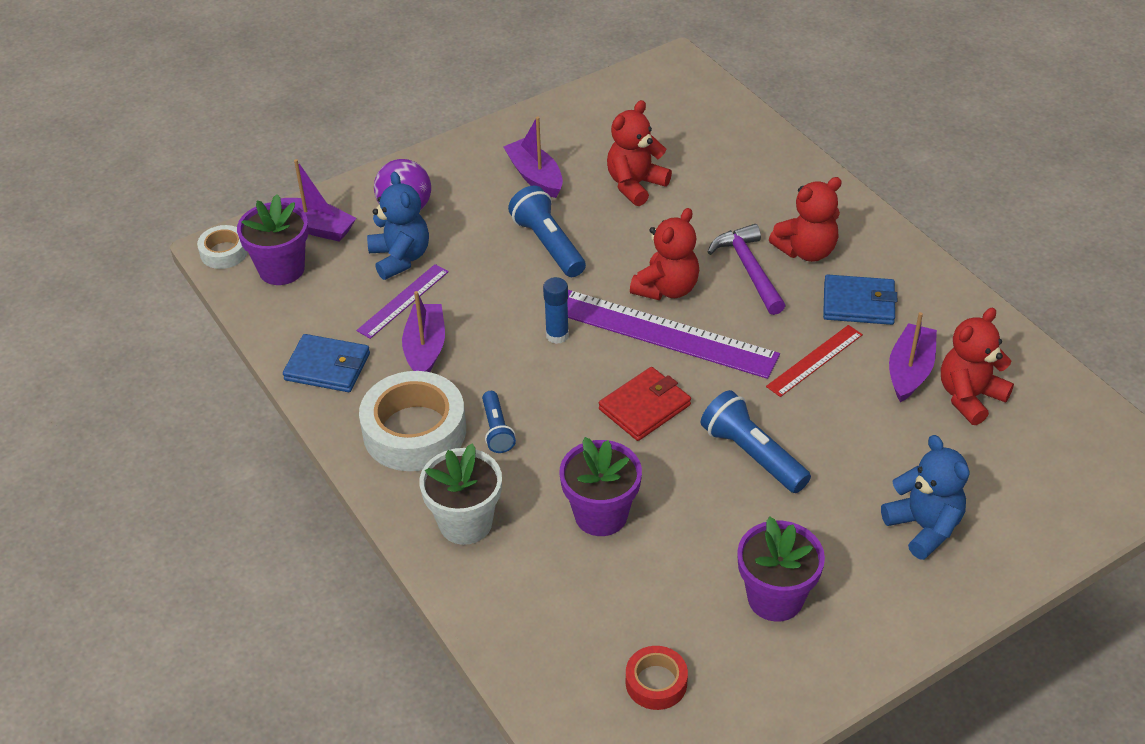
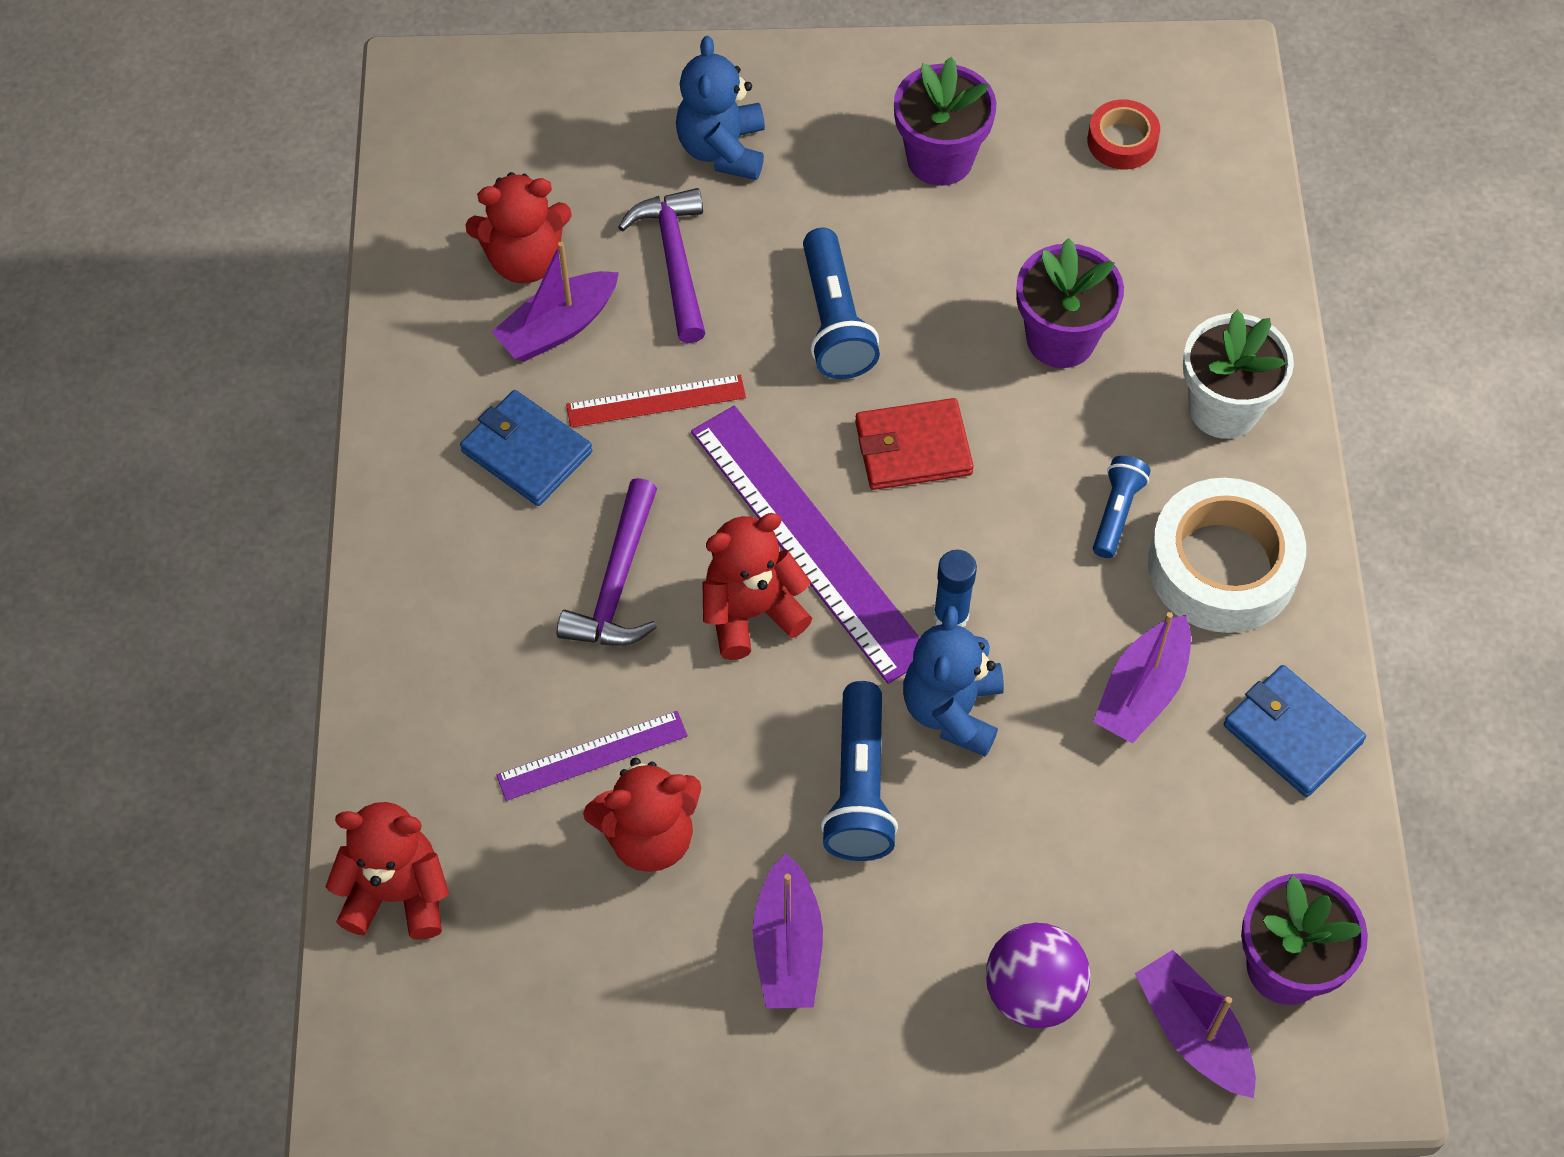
camera: 150 degrees left, 15 degrees up
(224, 252) = (1364, 1059): white tape -> none
(400, 258) = (1093, 886): blue teddy bear -> blue teddy bear (952, 710)
(403, 301) = (1130, 797): purple ruler -> purple ruler (592, 755)
(806, 251) = (514, 571): red teddy bear -> red teddy bear (397, 894)
(882, 441) = (674, 261): none -> purple hammer

